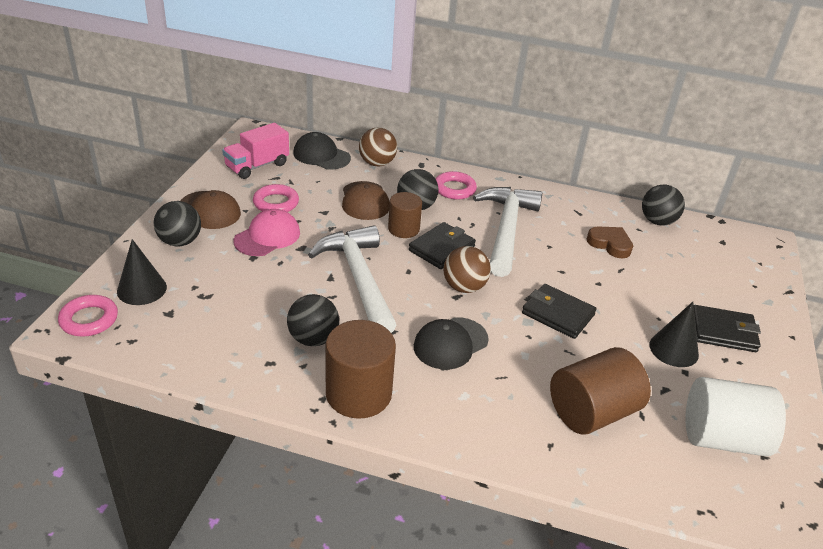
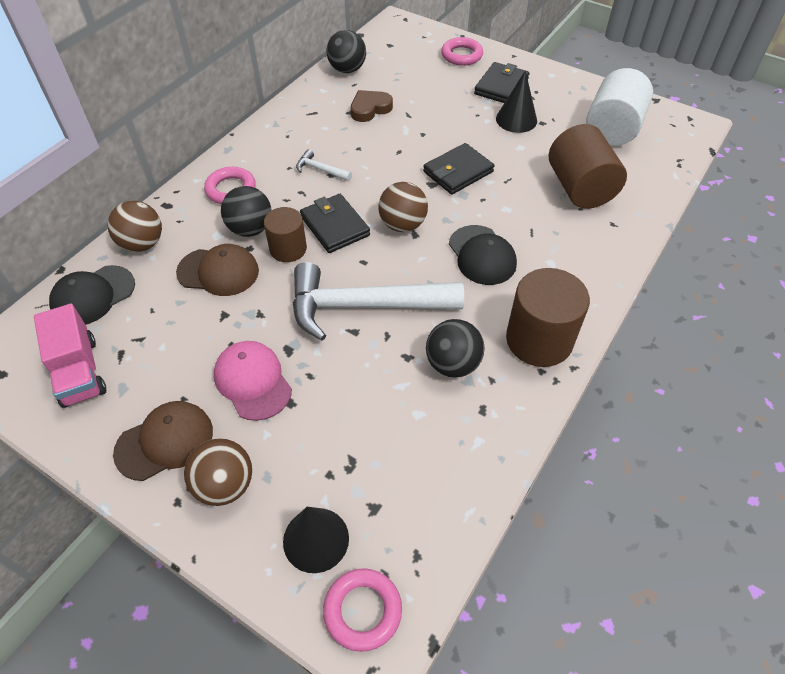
camera: 70 degrees left, 15 degrees up
(180, 241) = (225, 485): black ball -> brown ball
(276, 203) = (181, 362): pink ring -> pink ring (461, 55)
(506, 229) = (320, 170): white hammer -> white hammer, size x0.41

